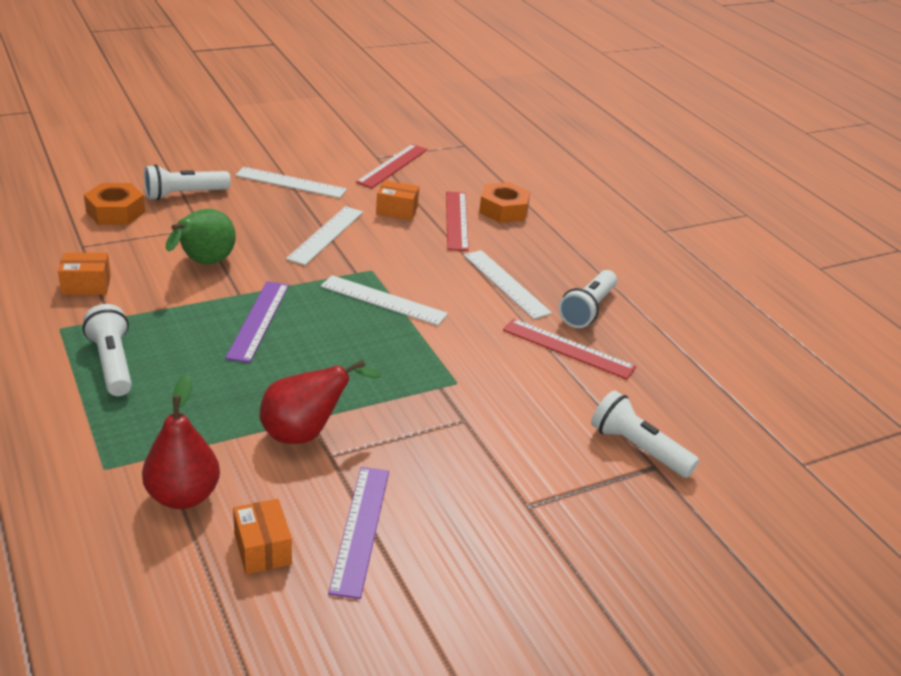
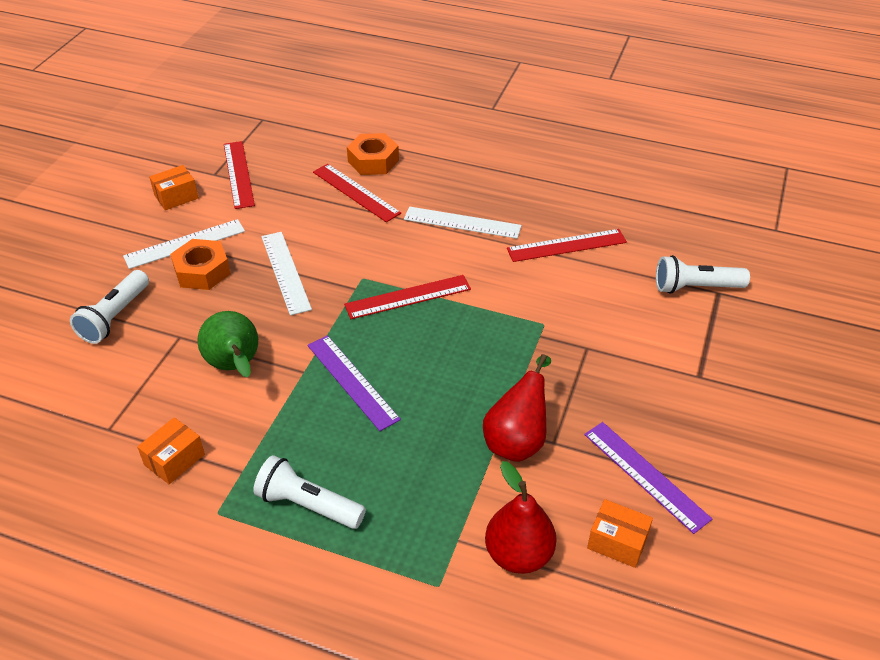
camera: 40 degrees left, 10 degrees up
(115, 212) = (83, 376): orange nut -> orange nut (202, 271)
(383, 300) = (408, 297): white ruler -> red ruler
(397, 210) = (303, 213): orange box -> orange box (176, 197)
(588, 310) = (536, 206): white flashlight -> none

